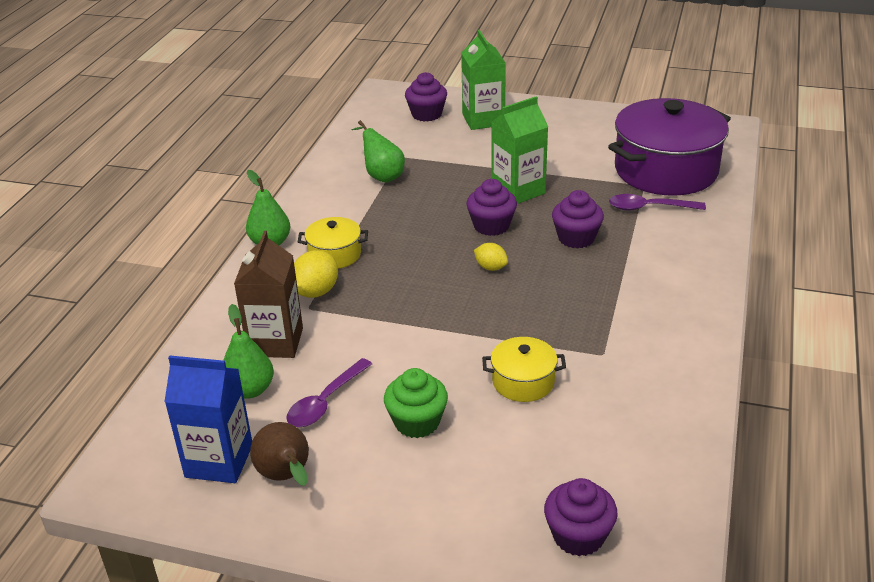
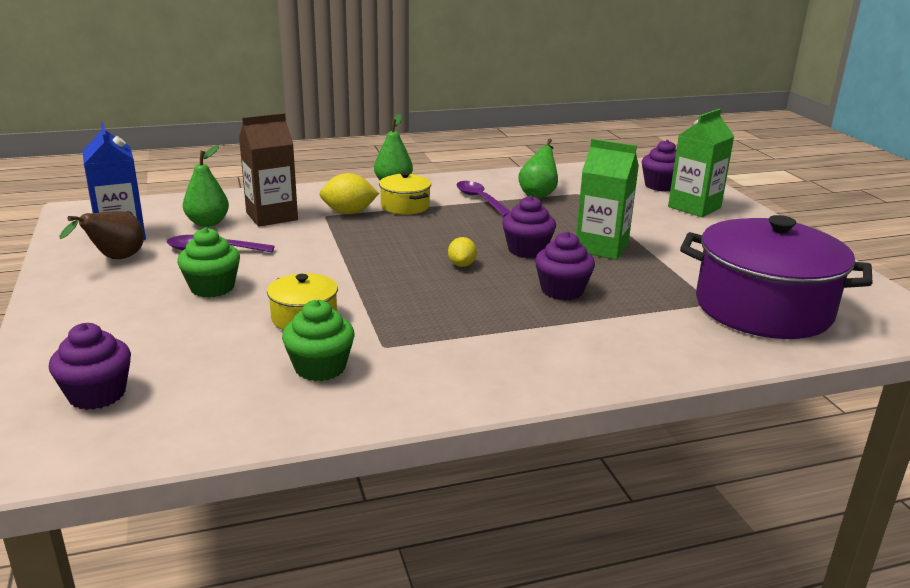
camera: 55 degrees right, 10 degrees down
(615, 396) = (320, 367): none -> green cupcake
(649, 208) = (673, 315): purple spoon -> purple spoon (480, 200)

